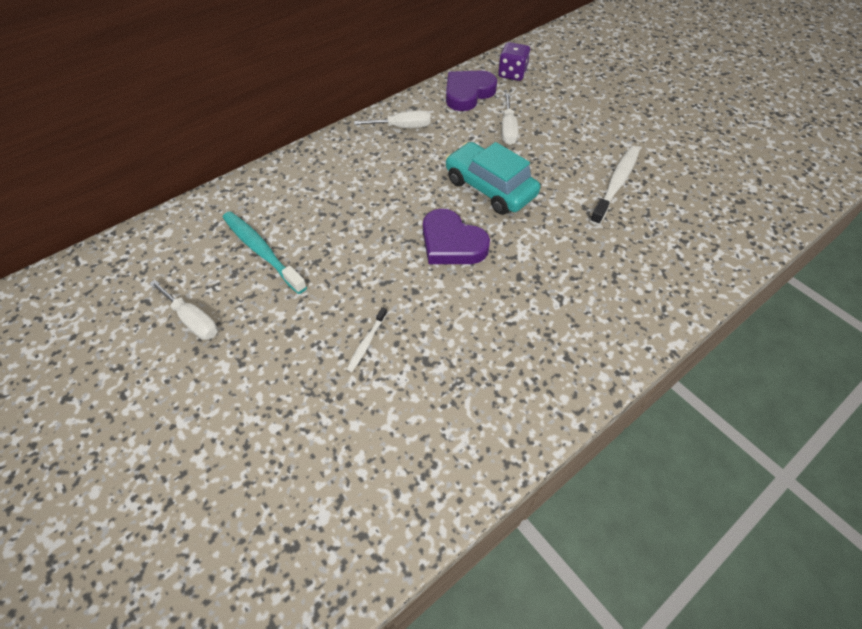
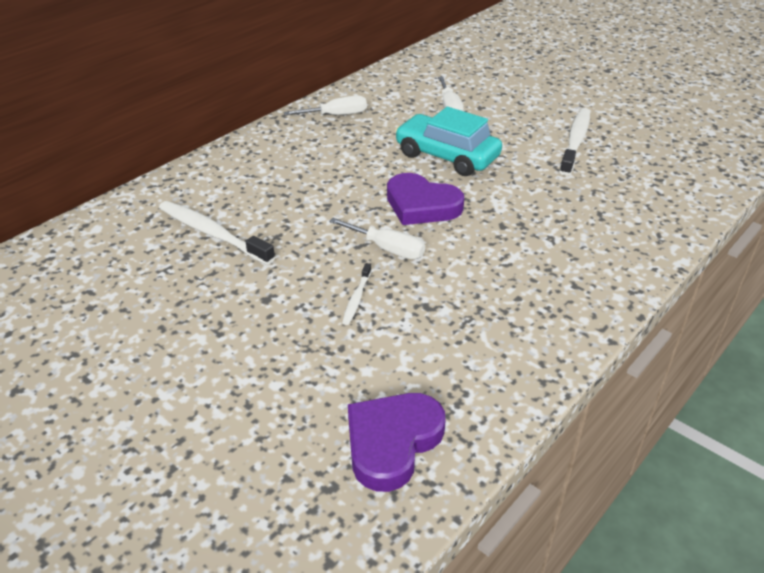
camera: 10 degrees left, 15 degrees down
(193, 320) = (150, 302): white screwdriver -> white screwdriver (387, 249)
(262, 251) = (212, 233): turquoise toothbrush -> white toothbrush
(468, 93) = (397, 82): purple heart -> purple heart (392, 442)
(512, 74) = (438, 63): purple dice -> none

